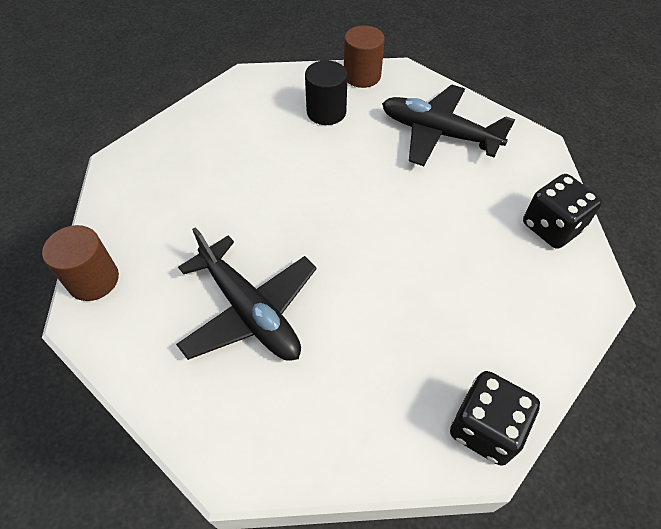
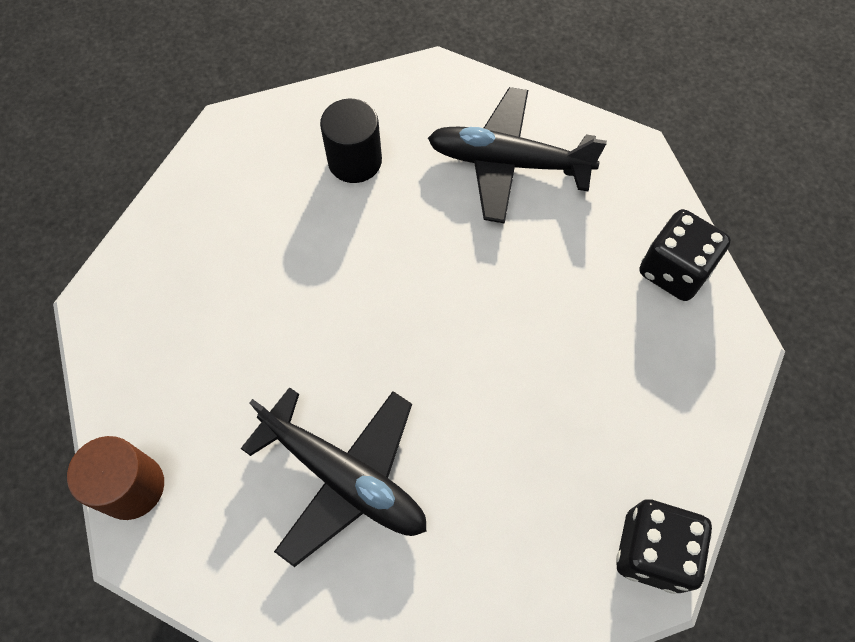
camera: 15 degrees left, 10 degrees up
(362, 76) = (386, 91): brown cylinder -> none

